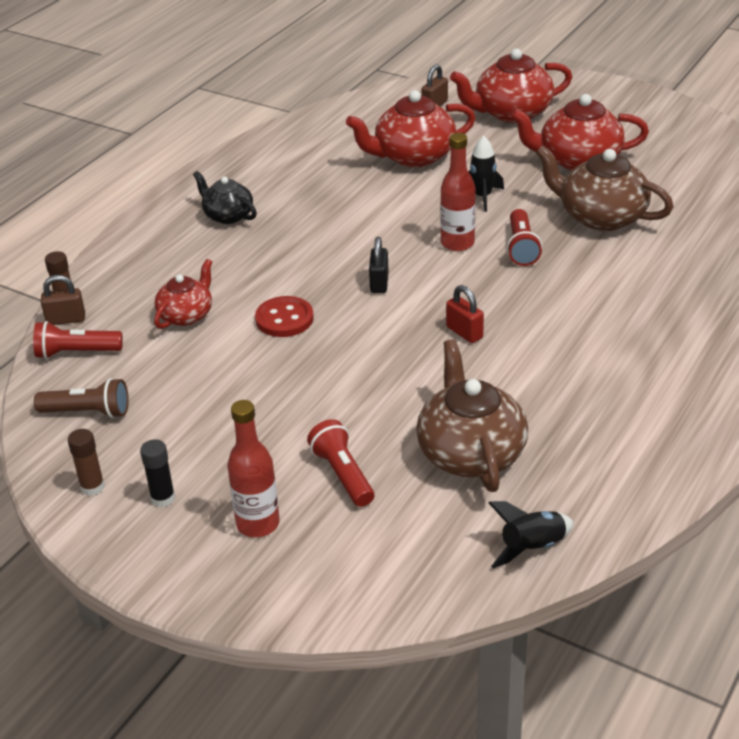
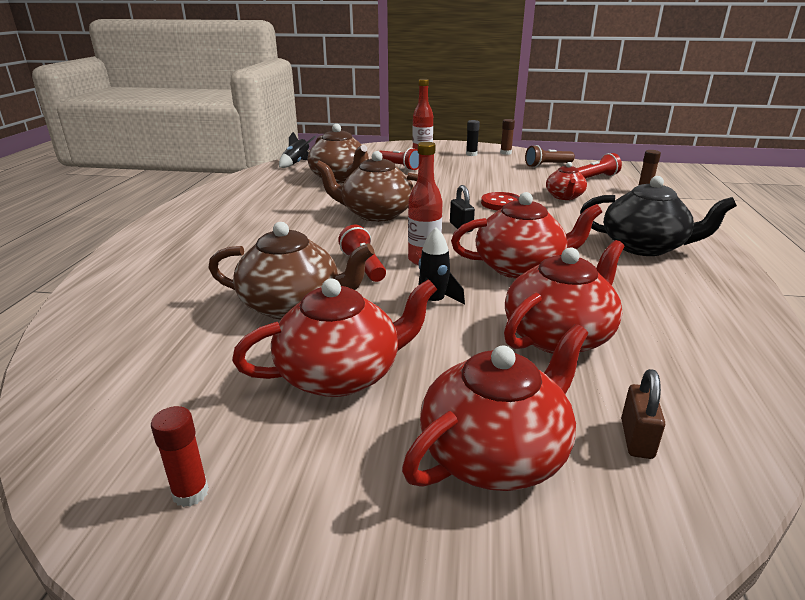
camera: 155 degrees right, 10 degrees down
(66, 319) = (629, 186): brown padlock -> none
(228, 215) = (644, 247): black teapot -> black teapot, size x1.67
(375, 216) = (520, 267): none -> red teapot
(464, 332) = (375, 214): red padlock -> brown teapot
(668, 125) = (190, 493): none -> red glue stick

